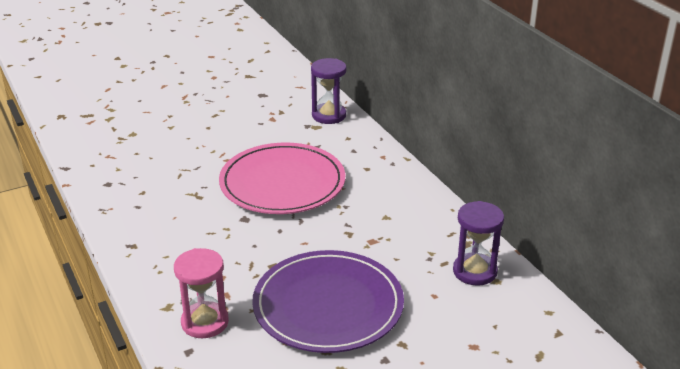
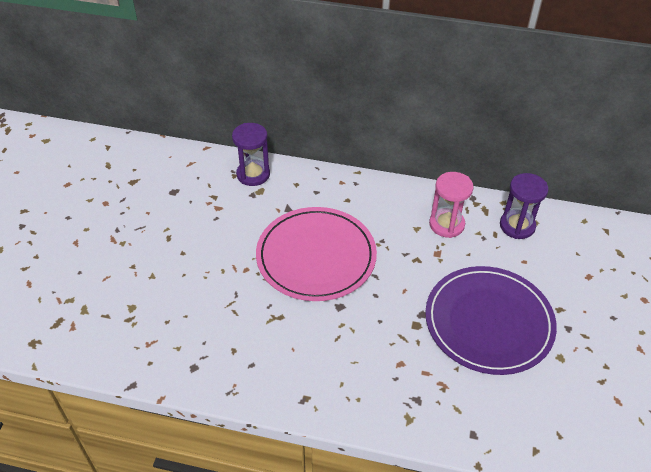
camera: 50 degrees left, 15 degrees up
(205, 322) = (448, 405): pink hourglass -> pink hourglass (446, 224)

